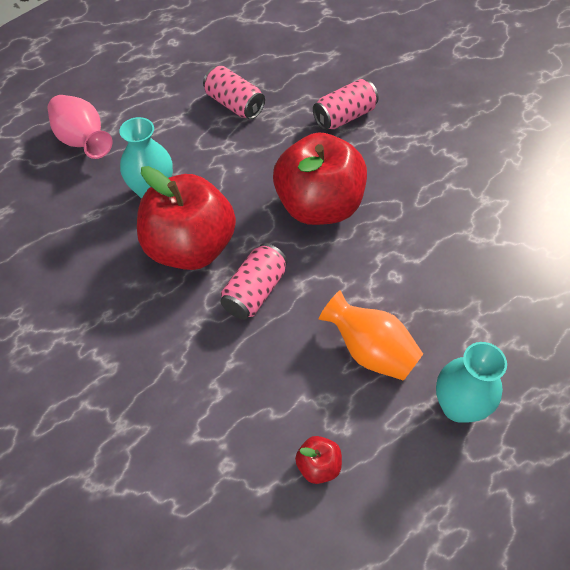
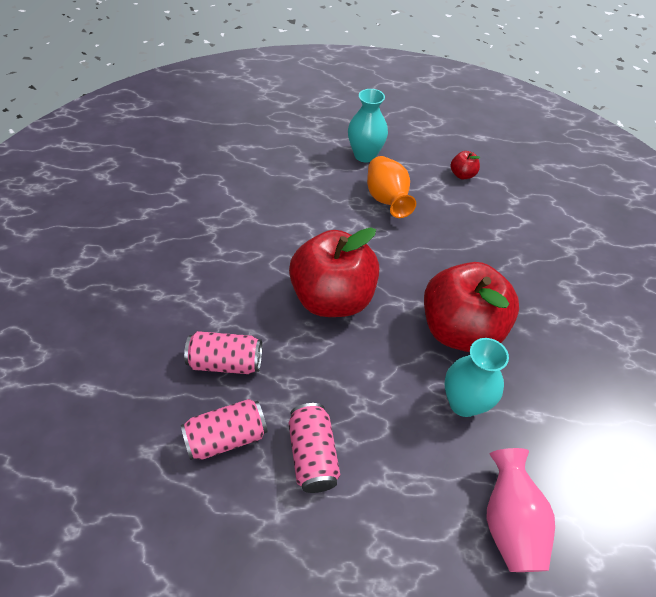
camera: 145 degrees left, 5 degrees down
(254, 291) = (432, 270): pink can -> pink can (227, 437)

